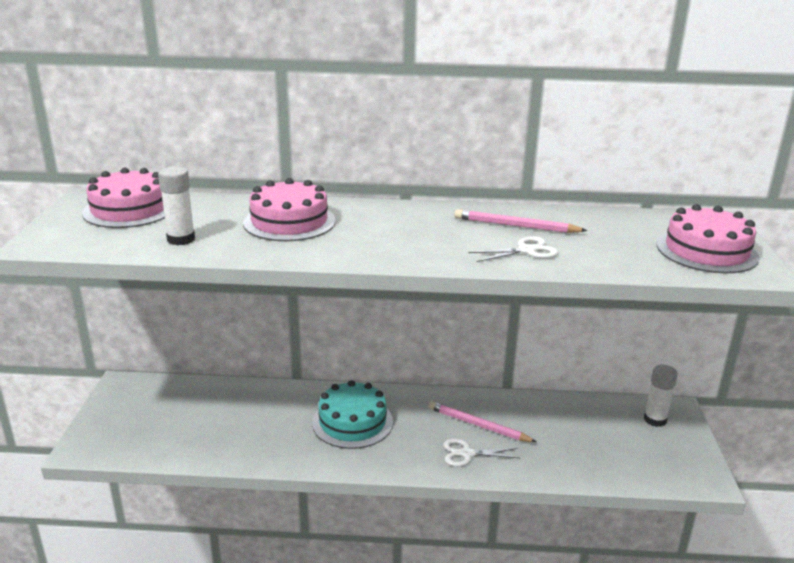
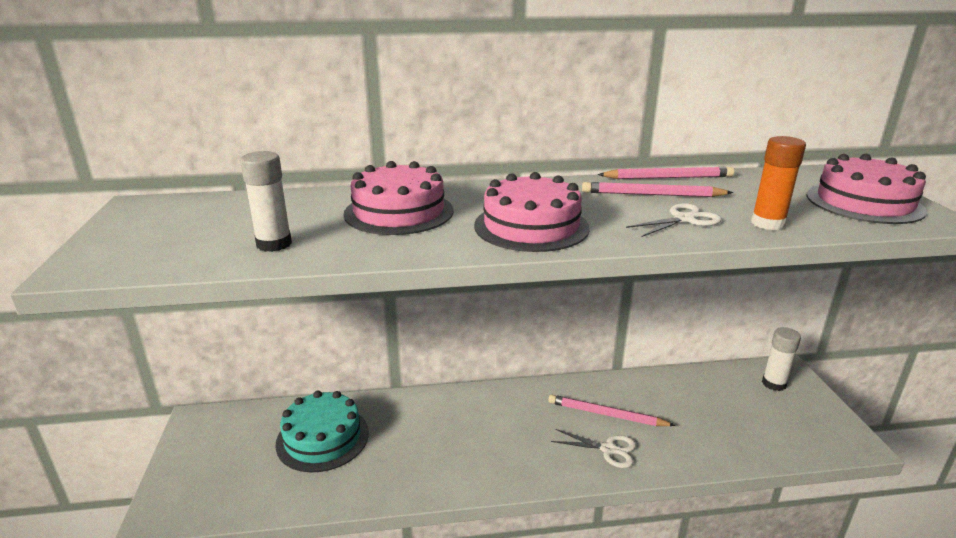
camera: 10 degrees left, 0 degrees up
(129, 210) = (195, 215): pink cake -> pink cake (531, 226)
(352, 422) = (473, 430): turquoise cake -> turquoise cake (322, 438)
(467, 454) = (608, 449): white scissors -> white scissors turned 150 degrees counterclockwise
(543, 211) = (668, 178): none -> pink pencil
(597, 261) = (767, 223): none -> orange glue stick

